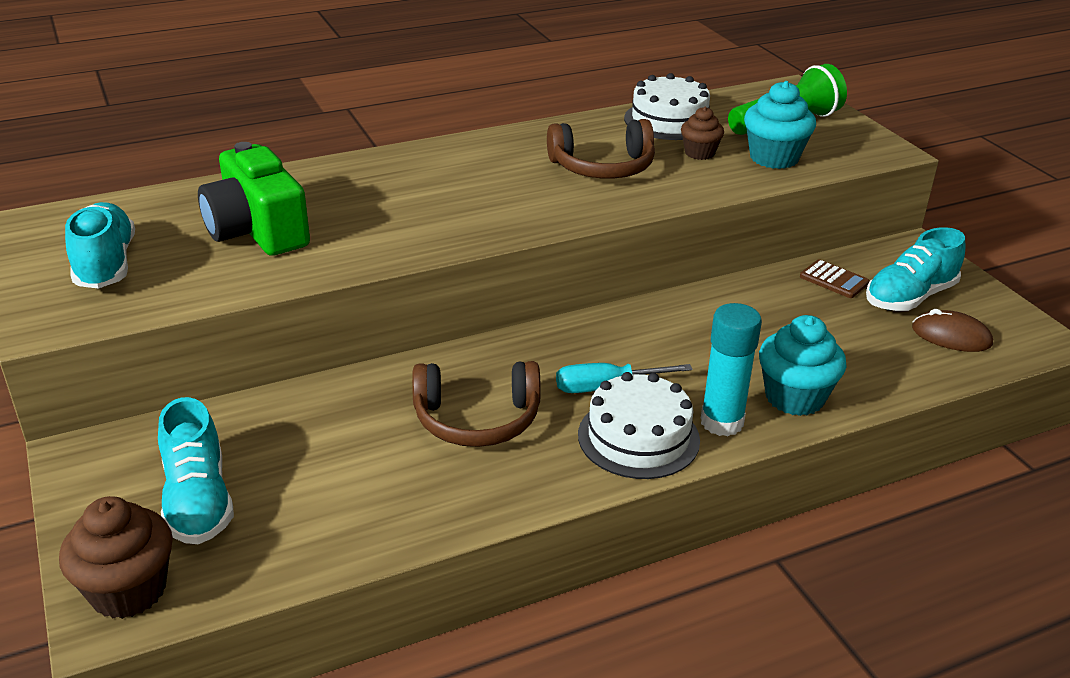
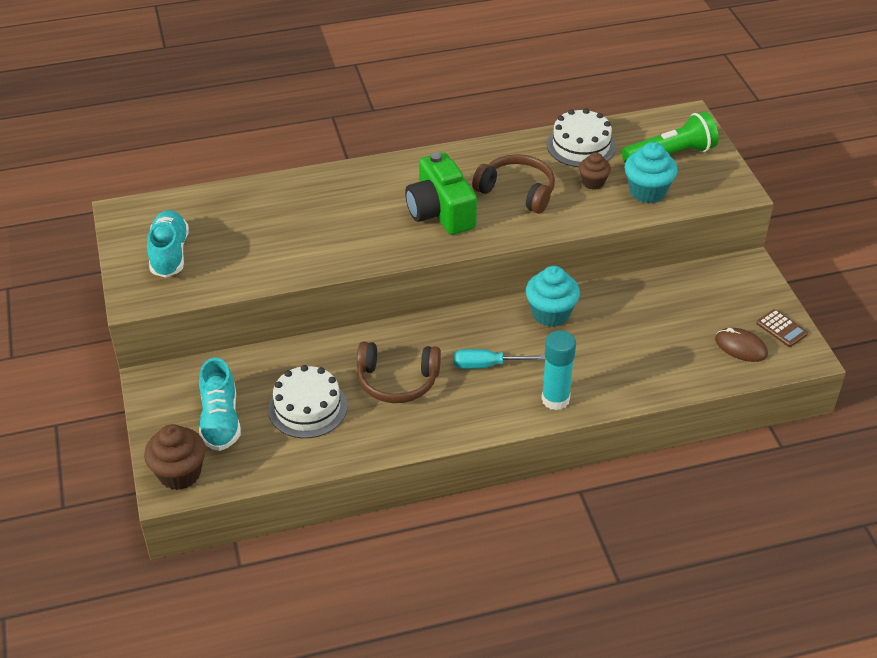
camera: 10 degrees right, 10 degrees up
(257, 230) = (268, 232): green camera -> green camera (440, 212)
(603, 167) = (517, 191): brown headphones -> brown headphones turned 150 degrees counterclockwise
(638, 437) = (497, 405): white cake -> white cake (307, 408)
(794, 397) = (610, 385): turquoise cupcake -> turquoise cupcake (550, 314)
(834, 280) = (675, 290): brown calculator -> brown calculator (781, 328)
(909, 297) = (725, 311): turquoise shoe -> none

